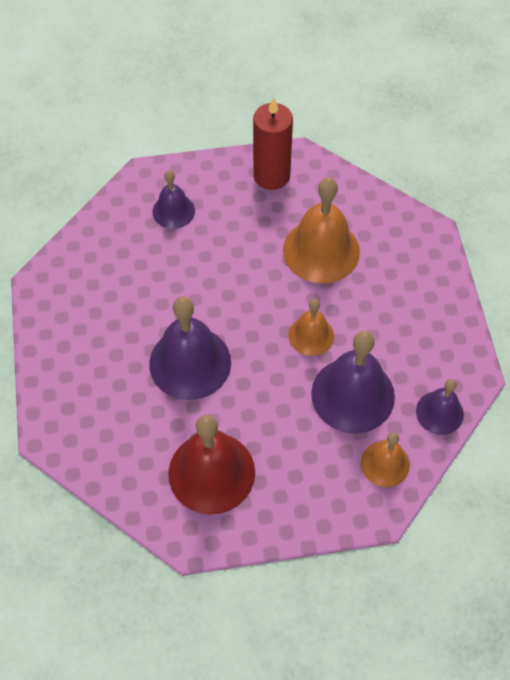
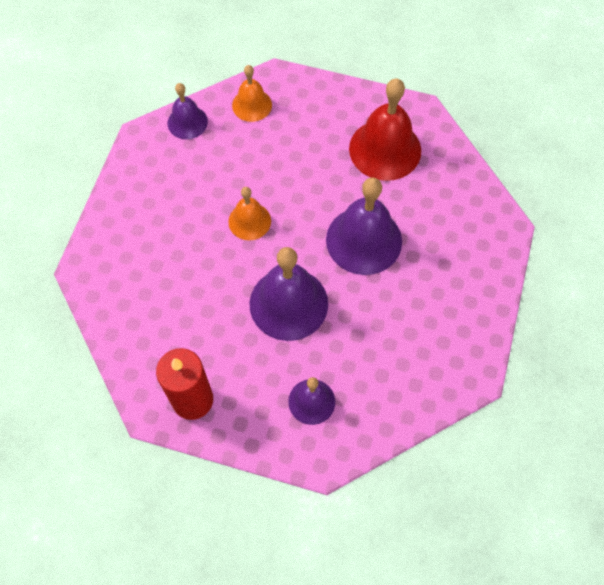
camera: 155 degrees left, 5 degrees up
(321, 250) = (194, 295): orange bell -> none
(353, 395) = (245, 161): purple bell -> purple bell (288, 303)

